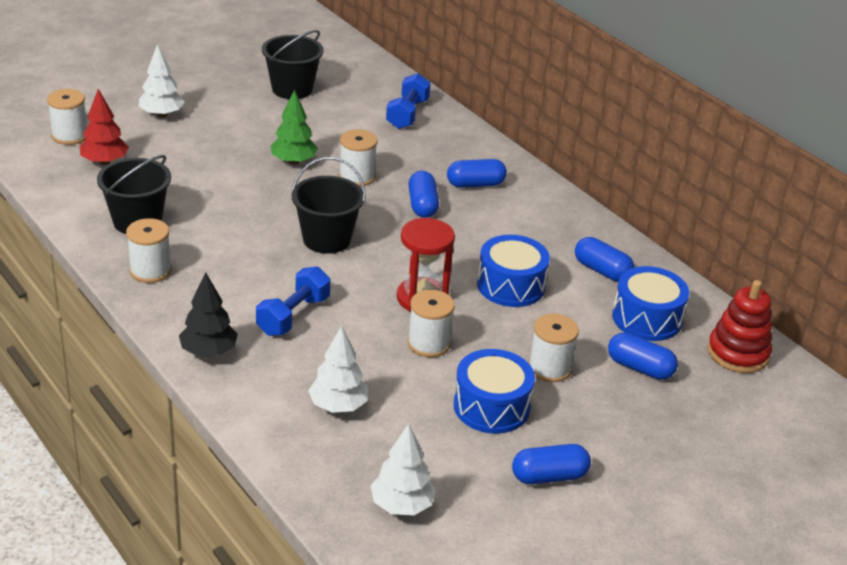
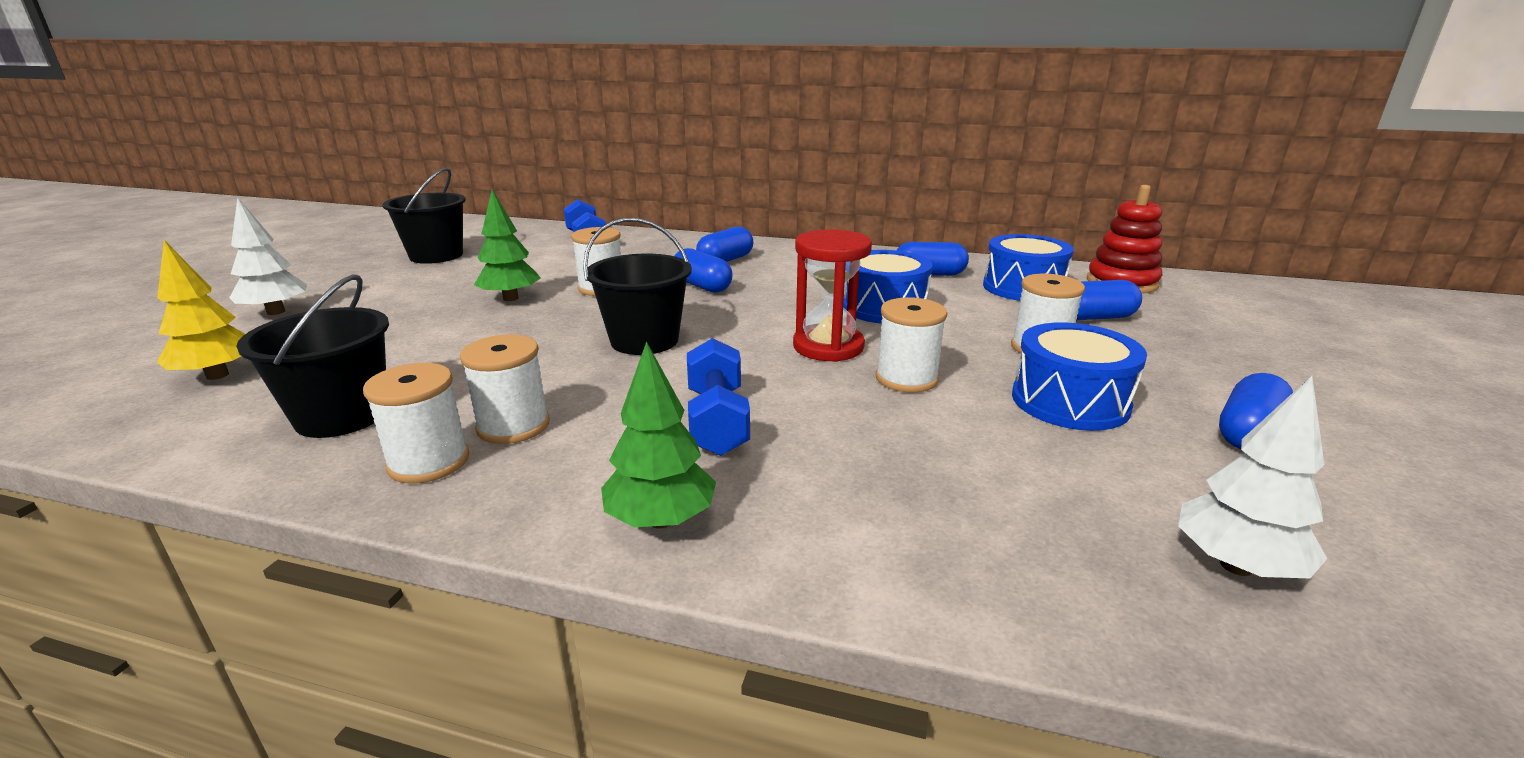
camera: 35 degrees left, 10 degrees down
(70, 135) = (124, 369): white spool -> white spool (513, 426)
(105, 162) = (217, 375): red tree -> yellow tree
(208, 352) = (661, 520): black tree -> green tree
(338, 406) = (938, 489): white tree -> none

